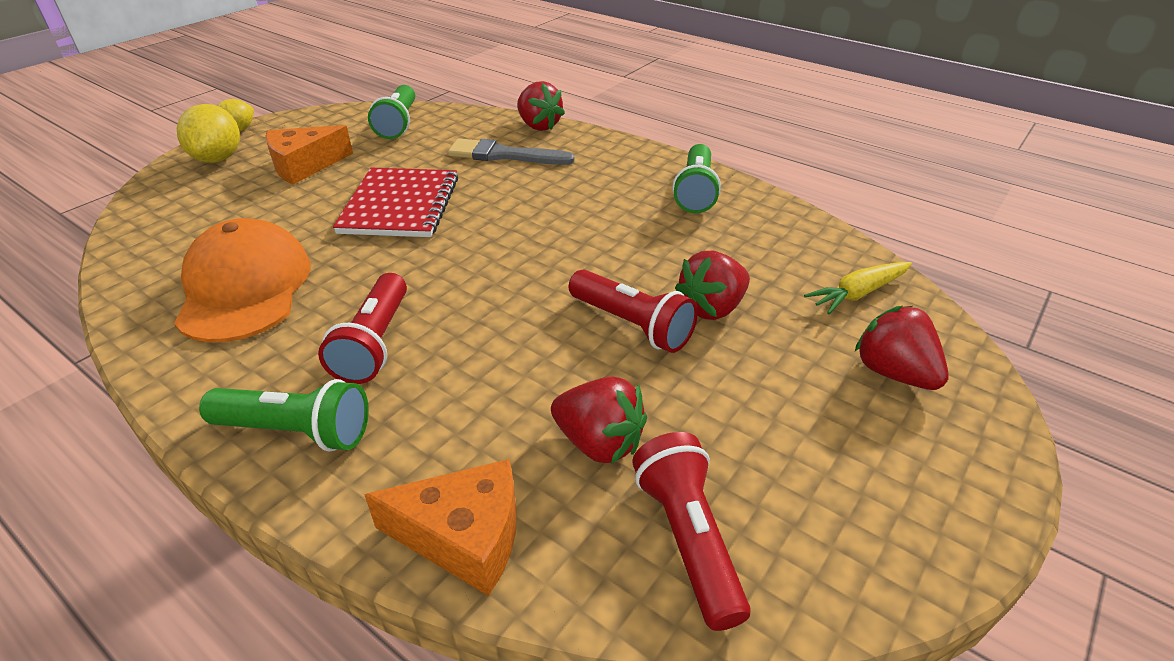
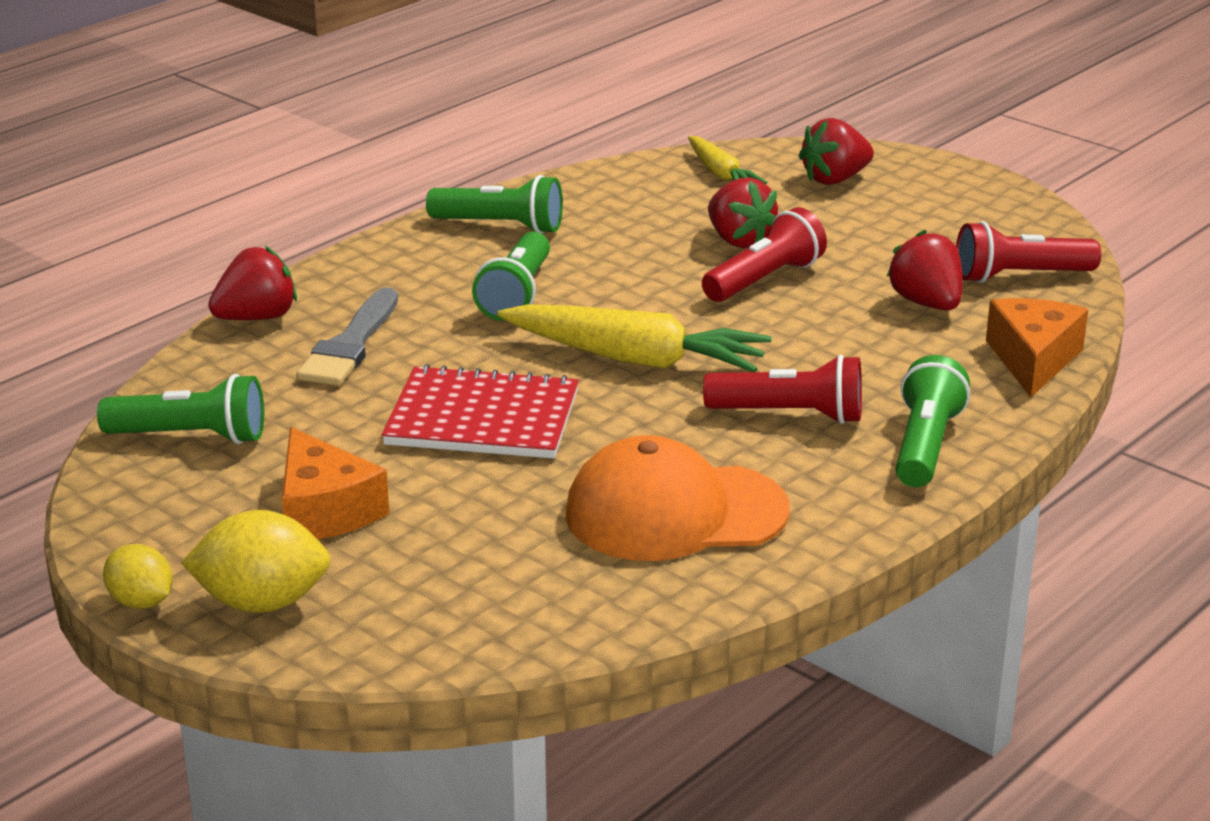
camera: 85 degrees left, 10 degrees down
(480, 261) = (635, 359): none -> yellow carrot
(581, 206) = (517, 295): none -> green flashlight
(599, 443) = (926, 303): red strawberry -> red strawberry turned 60 degrees counterclockwise

